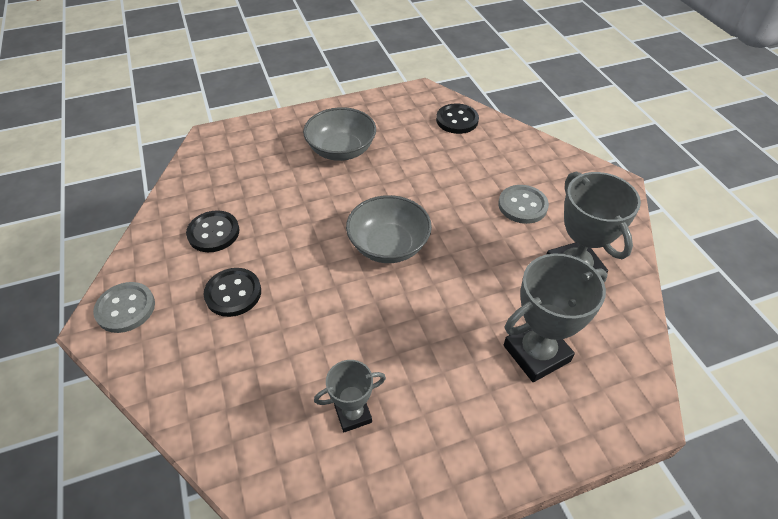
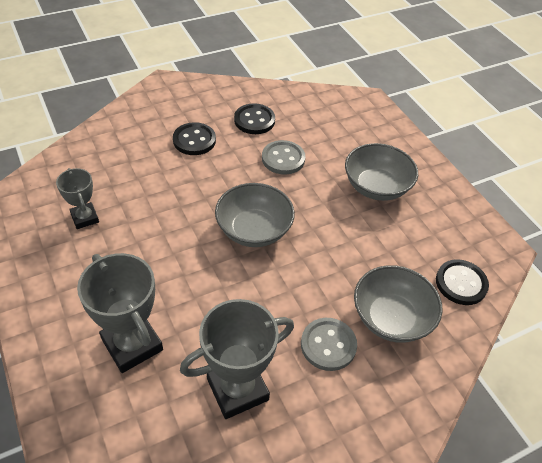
camera: 80 degrees right, 0 degrees up
(125, 308) = (179, 91): grey button -> grey button (283, 159)
(492, 164) = (391, 318): none -> grey bowl

